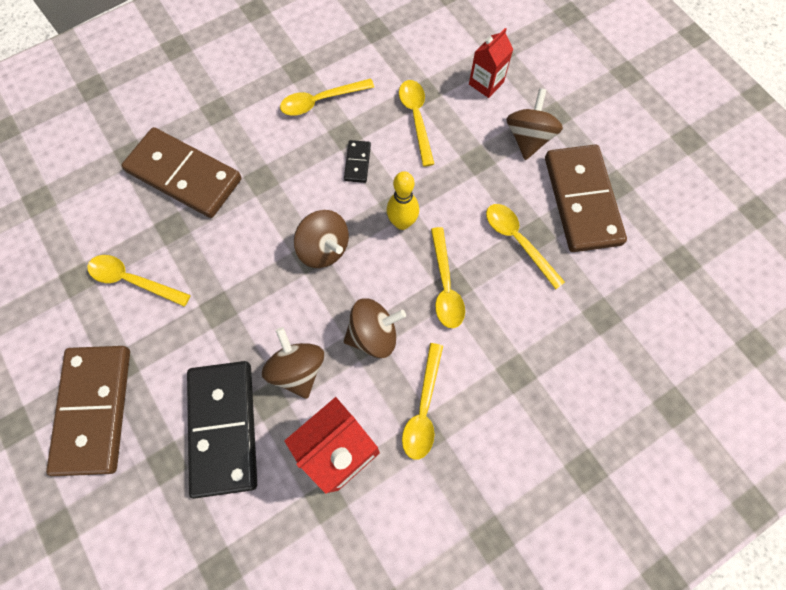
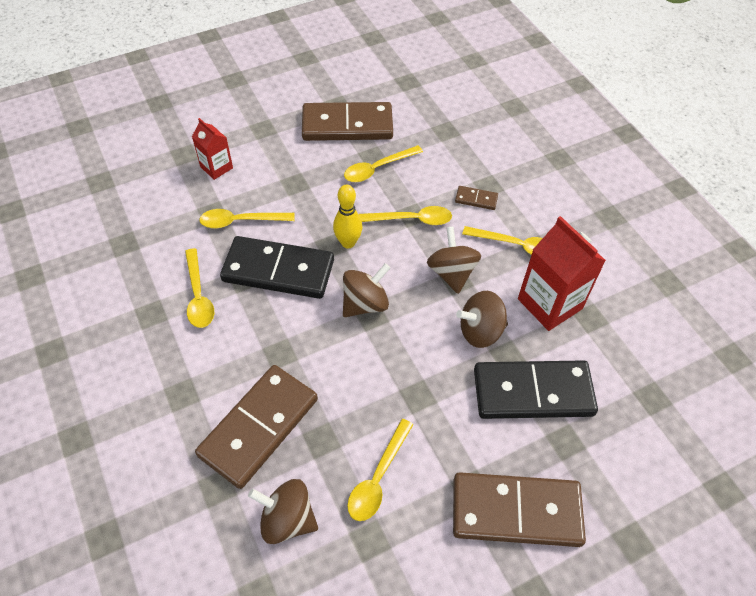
camera: 85 degrees left, 15 degrees down
(357, 162) = (278, 271): black domino -> black domino, size x2.38
(490, 358) = (476, 199): none -> brown domino
(528, 138) = (281, 148): brown spinning top -> brown spinning top (287, 519)

